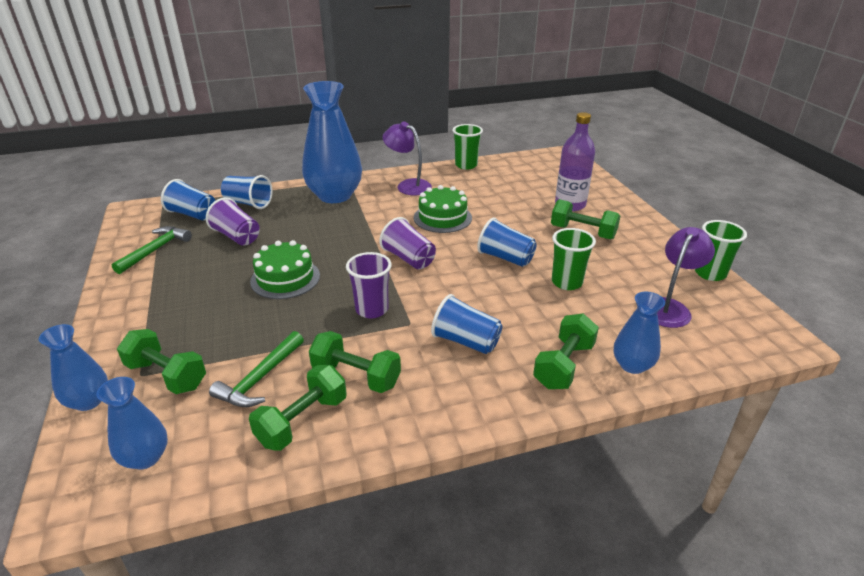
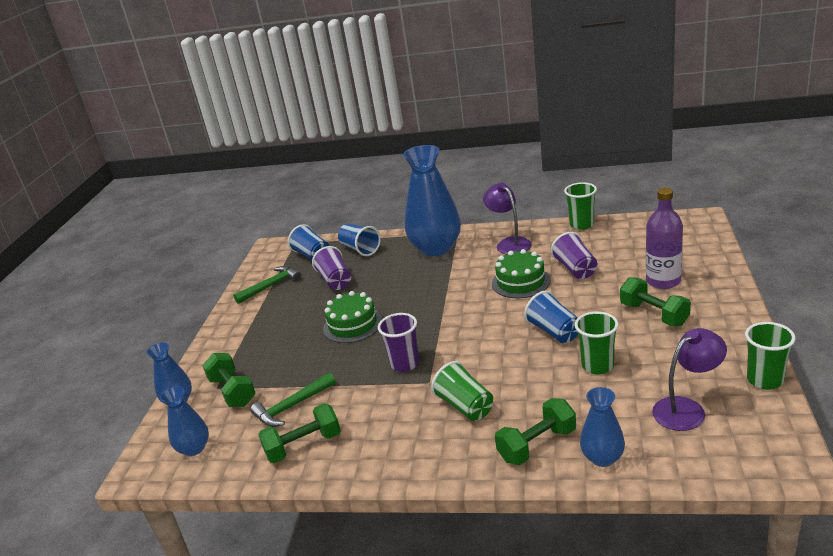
camera: 30 degrees right, 5 degrees down
(356, 376) = (360, 419): green dumbbell -> none
(409, 259) = (464, 320): purple cup -> purple cup (575, 269)
(466, 341) = (465, 406): blue cup -> green cup

